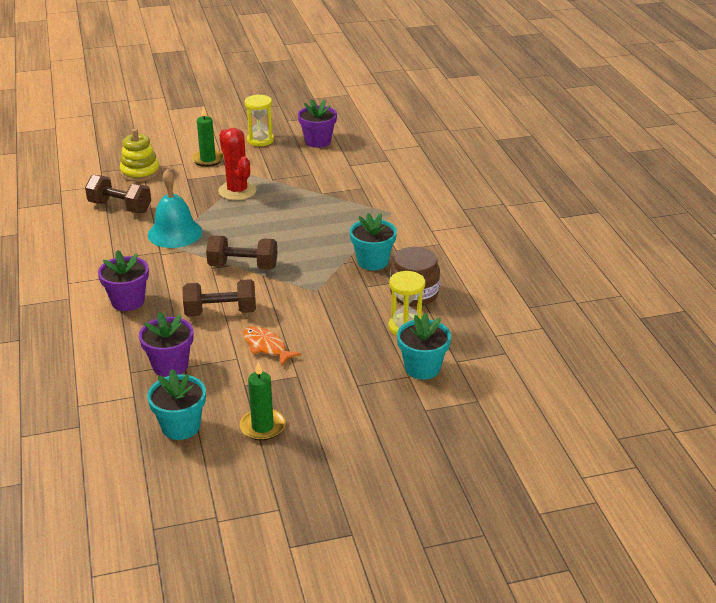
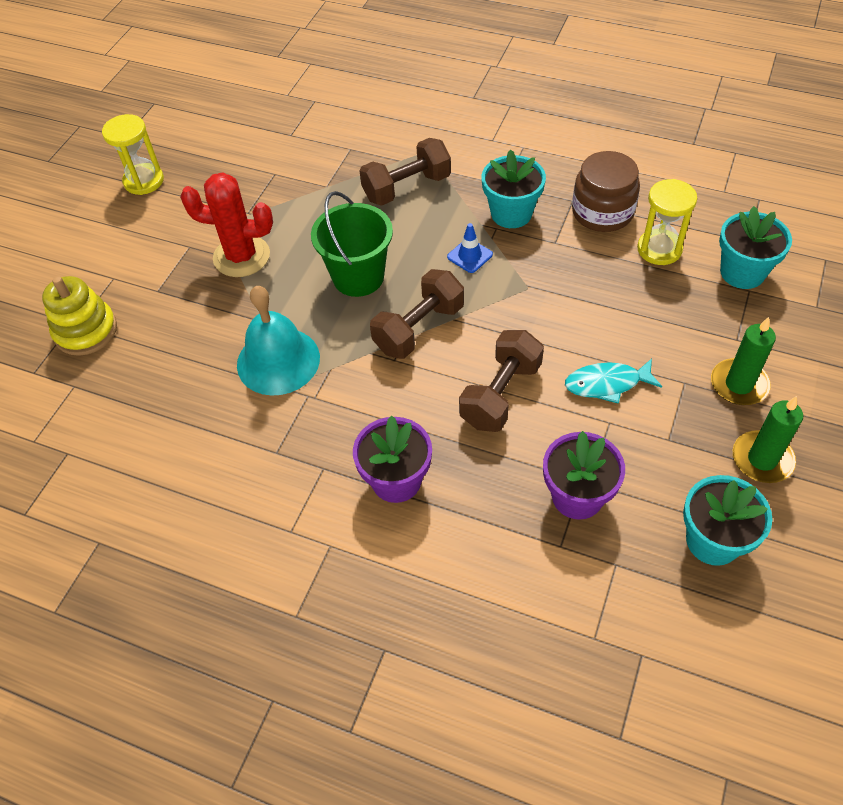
camera: 50 degrees left, 20 degrees up
(120, 207) = (153, 391): brown dumbbell -> brown dumbbell (407, 188)
(208, 160) = (133, 250): green candle -> green candle (739, 384)
(261, 232) = (358, 277): none -> green bucket
(266, 346) = (607, 384): orange fish -> turquoise fish
(318, 141) = (207, 134): purple flower pot -> none
(319, 261) = (470, 256): none -> blue traffic cone

